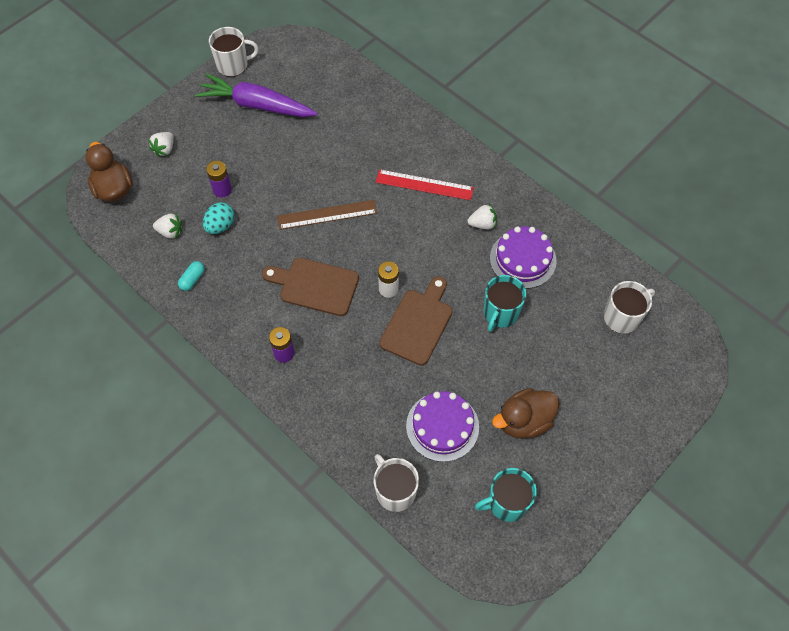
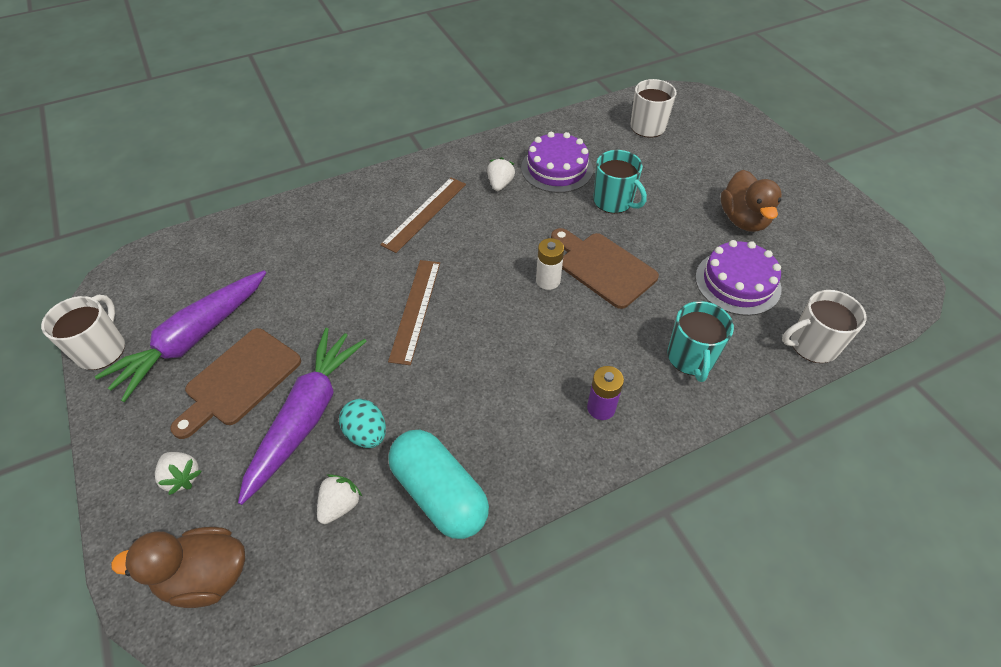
camera: 70 degrees left, 10 degrees down
(192, 279) = (439, 493): turquoise capsule -> turquoise capsule, size x2.31
(222, 190) = (307, 416): purple battery -> purple carrot
(315, 286) = (514, 349): brown cutting board -> brown cutting board (239, 380)
(424, 185) = (424, 213): red ruler -> brown ruler
(506, 502) = (833, 257): turquoise mug -> turquoise mug (691, 358)

